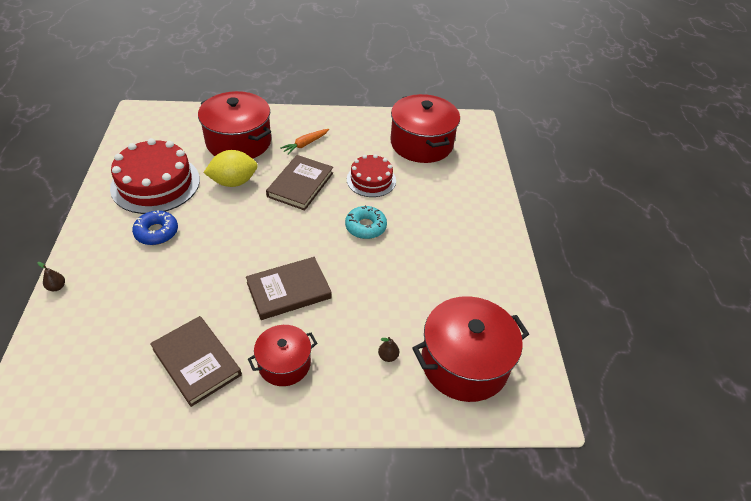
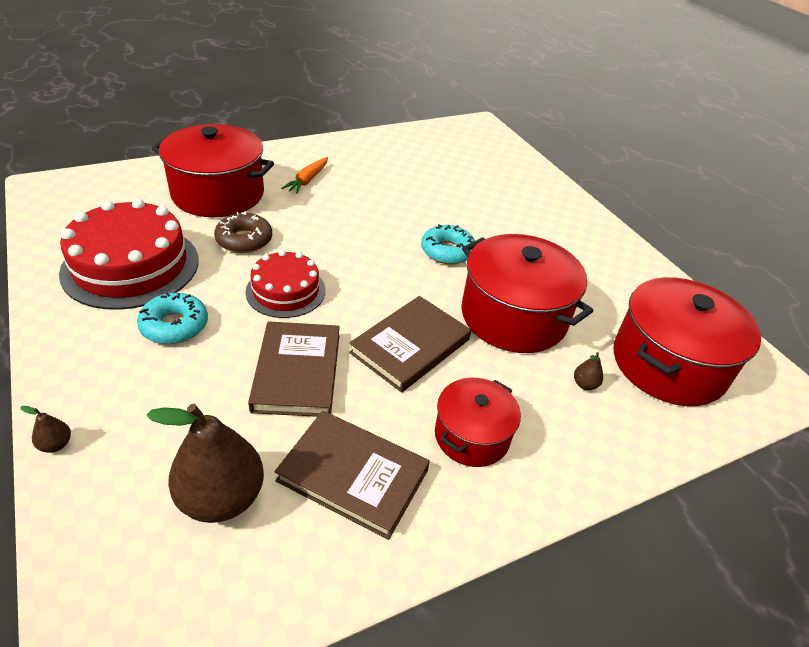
camera: 25 degrees left, 5 degrees down
(119, 348) = (221, 498): none -> brown pear
(156, 232) = (174, 325): blue donut -> turquoise donut
(233, 182) = (244, 240): yellow lemon -> brown donut
(300, 185) = (334, 224): brown book -> brown book (297, 372)
(371, 180) = (415, 201): red cake -> red cake (286, 291)
(421, 143) = (441, 155): red pot -> red pot (513, 316)

